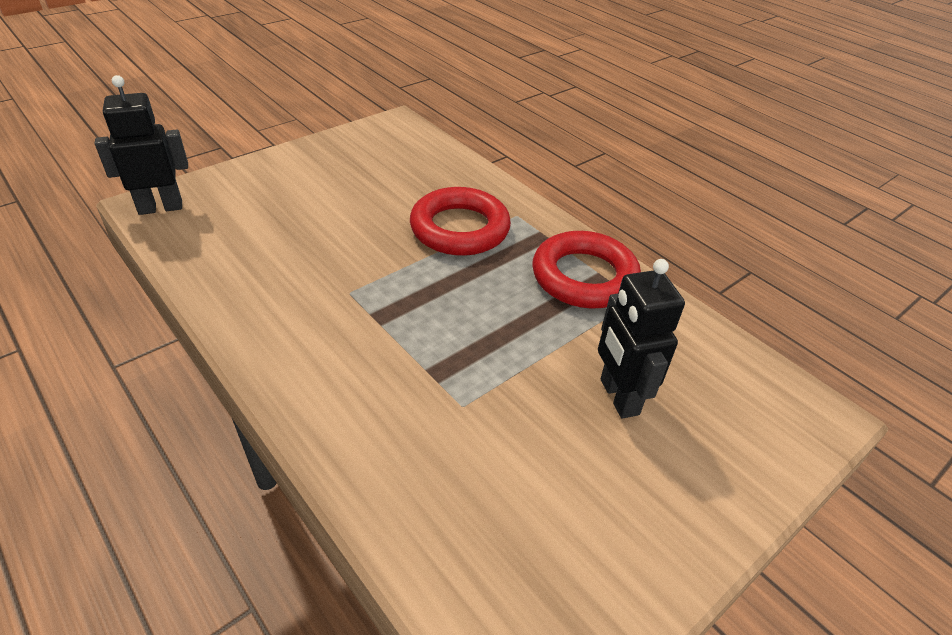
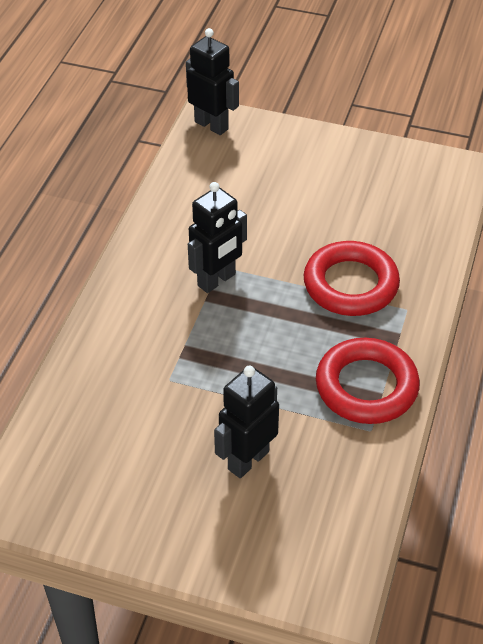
camera: 60 degrees right, 5 degrees up
(364, 303) = (217, 280): none -> black robot

